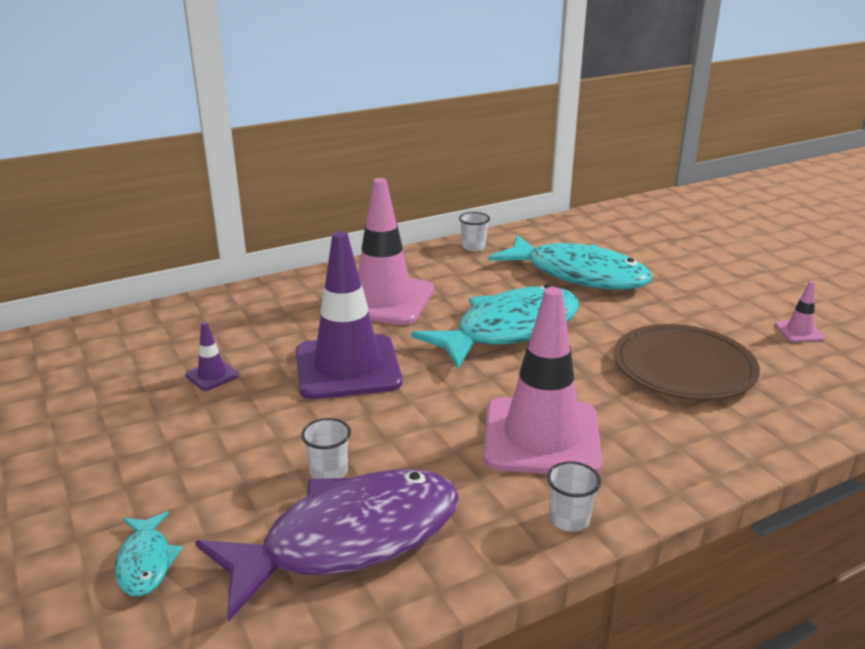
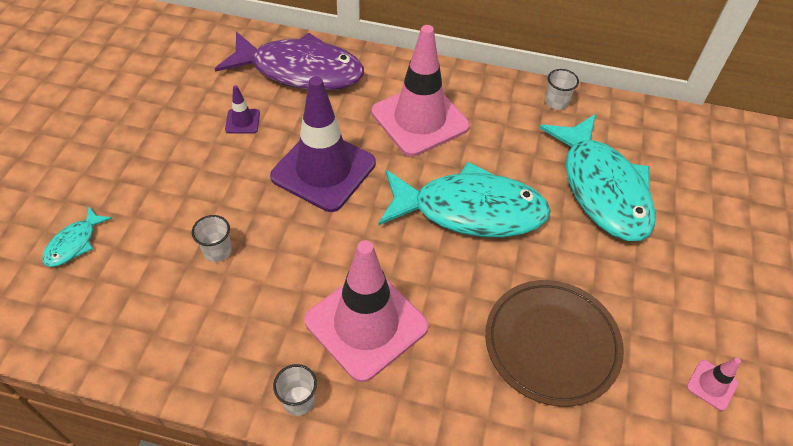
camera: 40 degrees right, 25 degrees up
(348, 539) = (172, 309): purple fish -> purple fish (300, 71)

